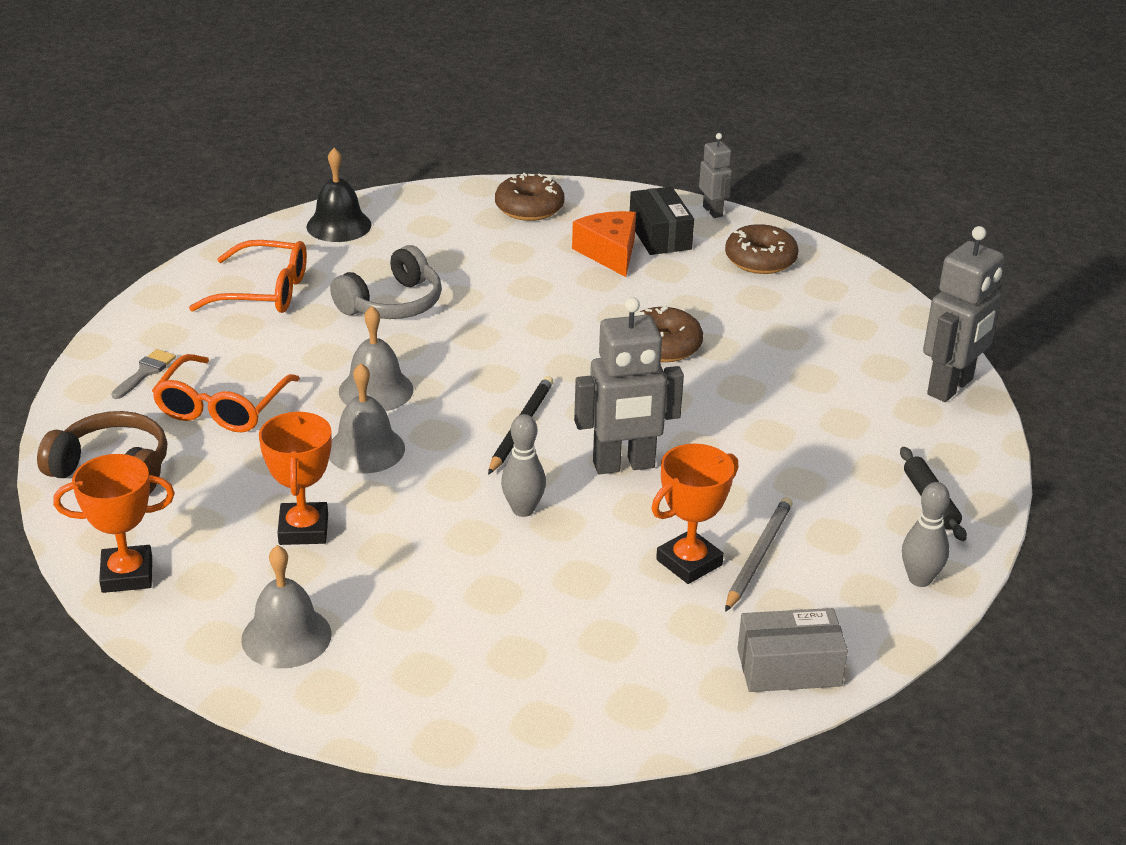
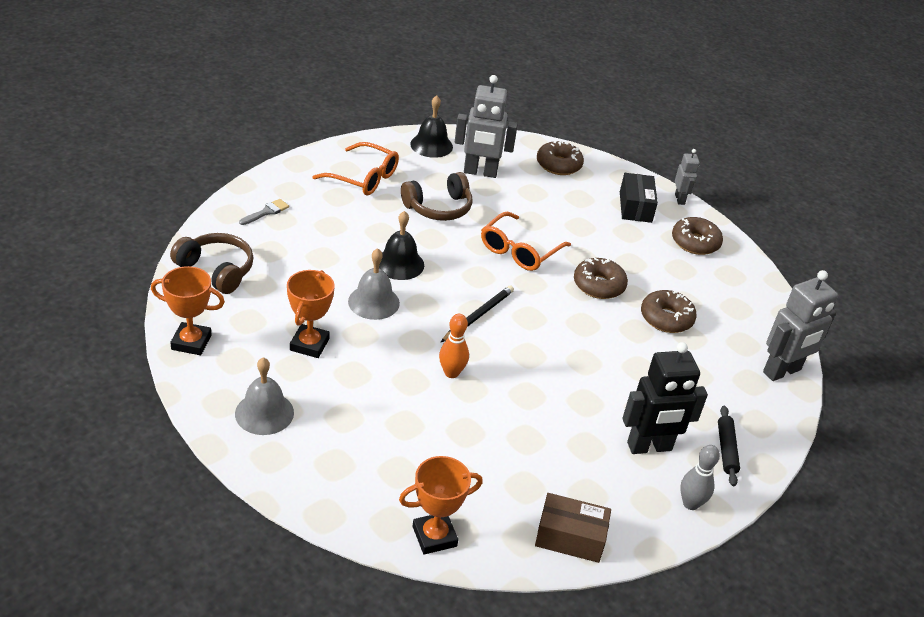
camera: 15 degrees right, 5 degrees up
(222, 407) = (301, 248): orange glasses -> orange glasses (519, 250)
(376, 390) = (399, 264): grey bell -> black bell
(392, 304) = (438, 208): grey headphones -> brown headphones
(523, 510) = (451, 373): grey bowling pin -> orange bowling pin
(609, 253) = (595, 210): orange cheese -> none
(624, 465) = (531, 362): grey robot -> grey robot (480, 172)
(689, 562) = (540, 442): orange trophy -> orange trophy (434, 536)
(758, 556) = (588, 452): grey pencil -> none
(772, 363) = (666, 318): none -> brown donut
(789, 667) = (570, 537): grey box -> brown box
(832, 526) = (649, 447): none -> black robot

